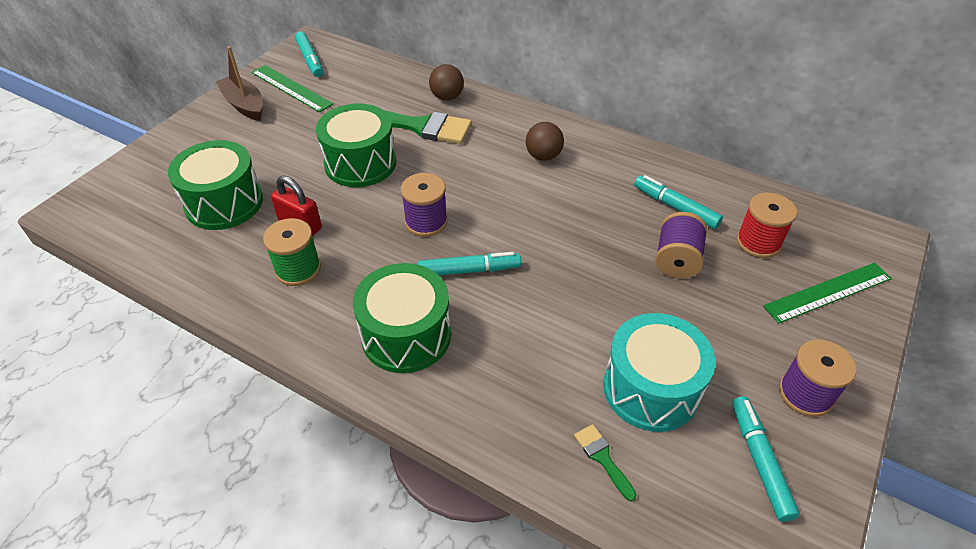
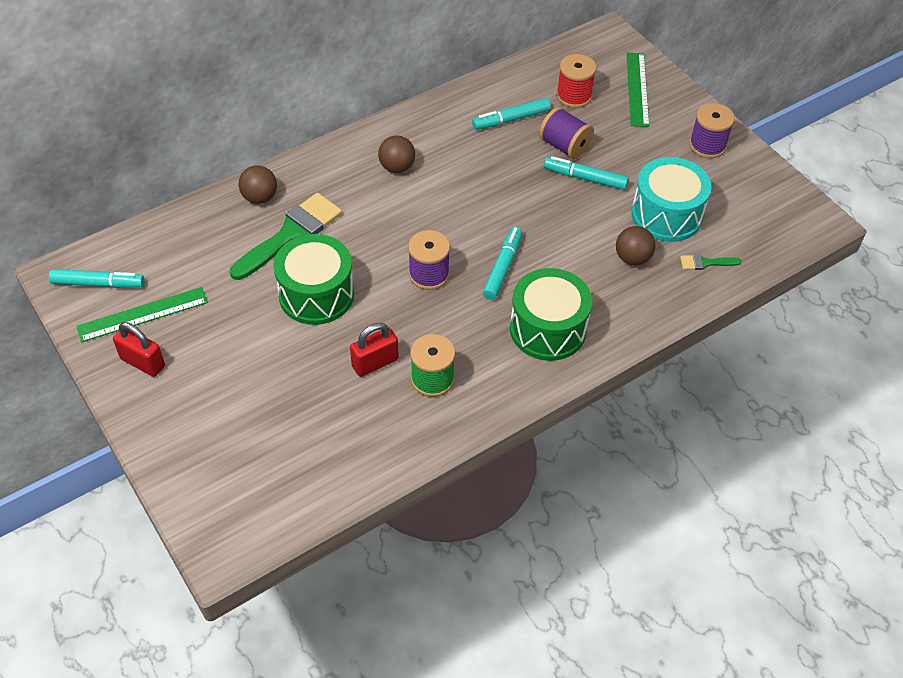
camera: 65 degrees left, 5 degrees up
(224, 203) = (303, 415): green drum -> none
(244, 105) = (143, 362): brown boat -> red padlock
(557, 377) = (632, 258): none -> brown ball
(759, 461) = (741, 192): turquoise marker -> turquoise marker (585, 178)

